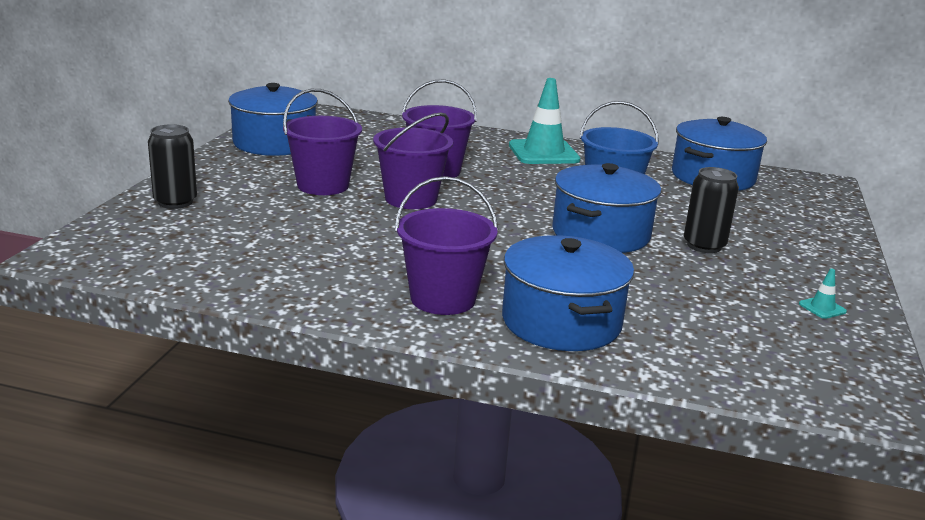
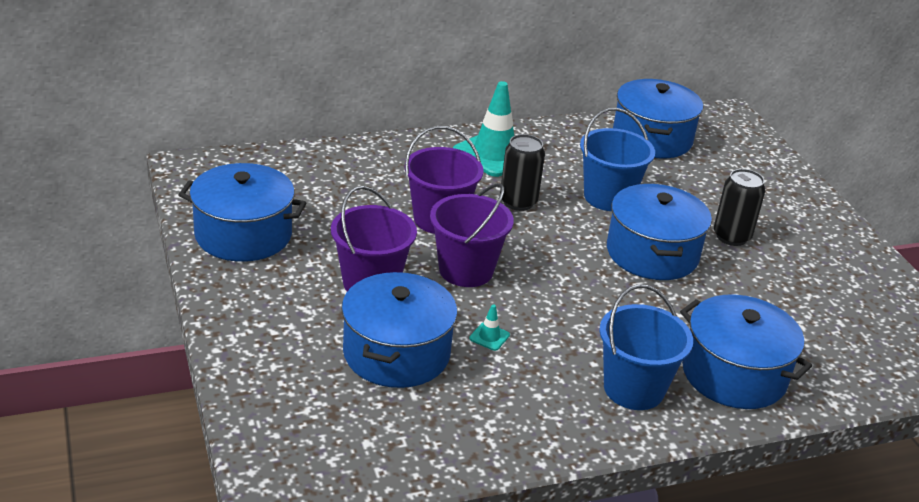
camera: 35 degrees left, 10 degrees up
(175, 202) = (272, 368): black can -> black can (518, 202)
(276, 221) = (396, 353): none -> blue pot
(443, 299) = (633, 389): purple bucket -> blue bucket
(822, 308) = (862, 277): turquoise traffic cone -> turquoise traffic cone (489, 337)

